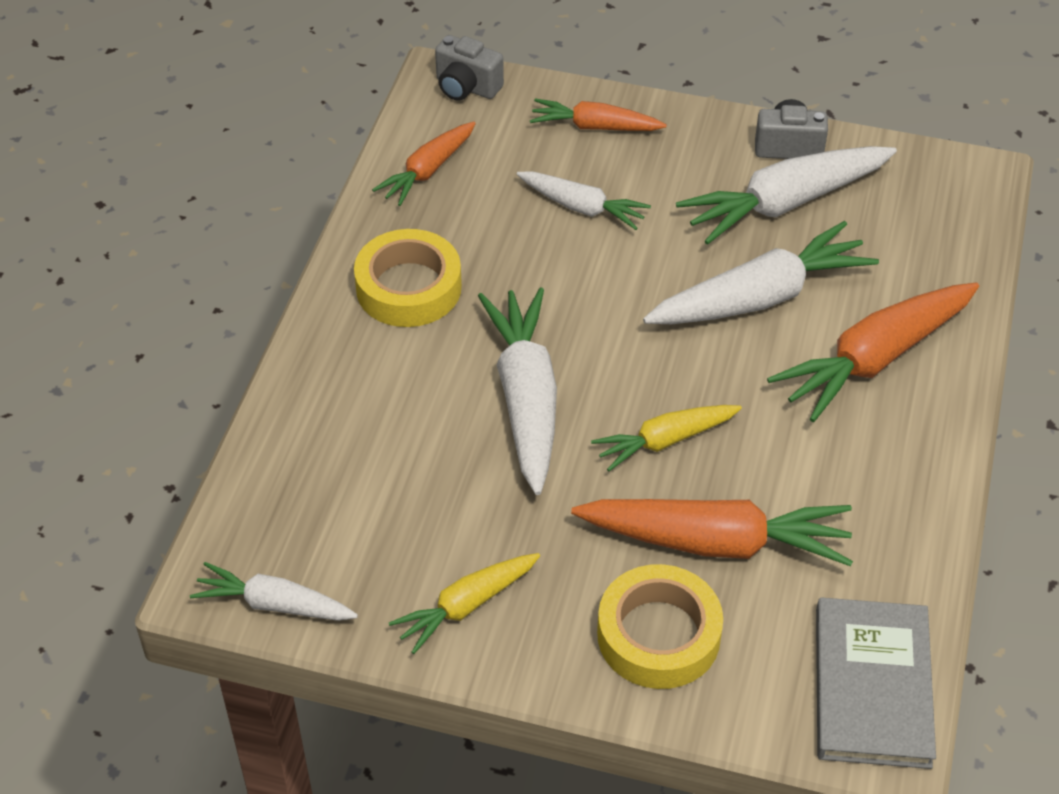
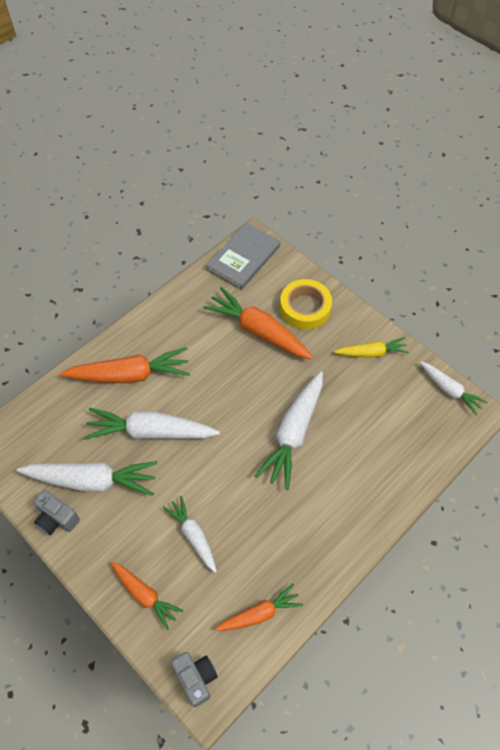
camera: 150 degrees left, 10 degrees up
(408, 287) = (314, 529): yellow tape -> none
(665, 441) = (247, 382): yellow carrot -> none

